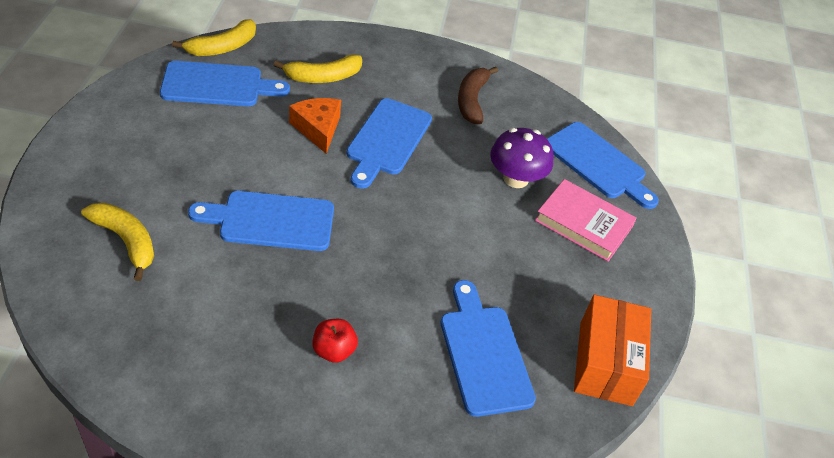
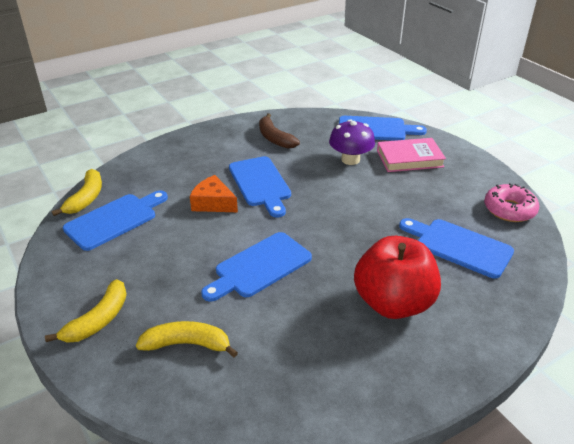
camera: 35 degrees left, 10 degrees down
(323, 77) = (175, 176): yellow banana -> yellow banana (98, 320)
(334, 350) = (393, 303): red apple -> red apple, size x2.33
(605, 363) = (509, 209): orange box -> pink donut

